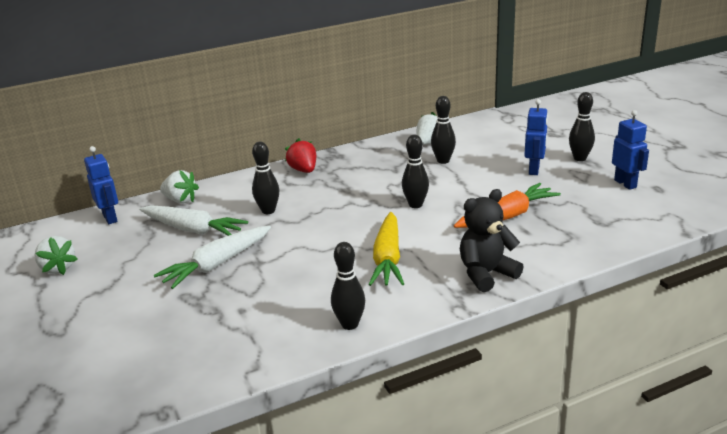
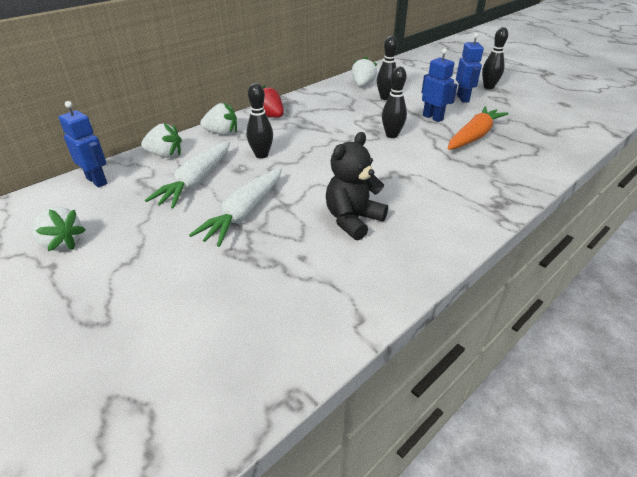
camera: 20 degrees left, 10 degrees up
(193, 230) = (196, 181): white carrot -> white carrot turned 105 degrees clockwise
(245, 184) = (222, 133): none -> white strawberry
(350, 324) = (421, 254): black bowling pin -> none
(388, 258) = (405, 185): yellow carrot -> none
(486, 274) = (500, 187): black teddy bear -> black teddy bear (353, 220)
(625, 184) = (538, 102): blue robot -> blue robot (433, 117)

